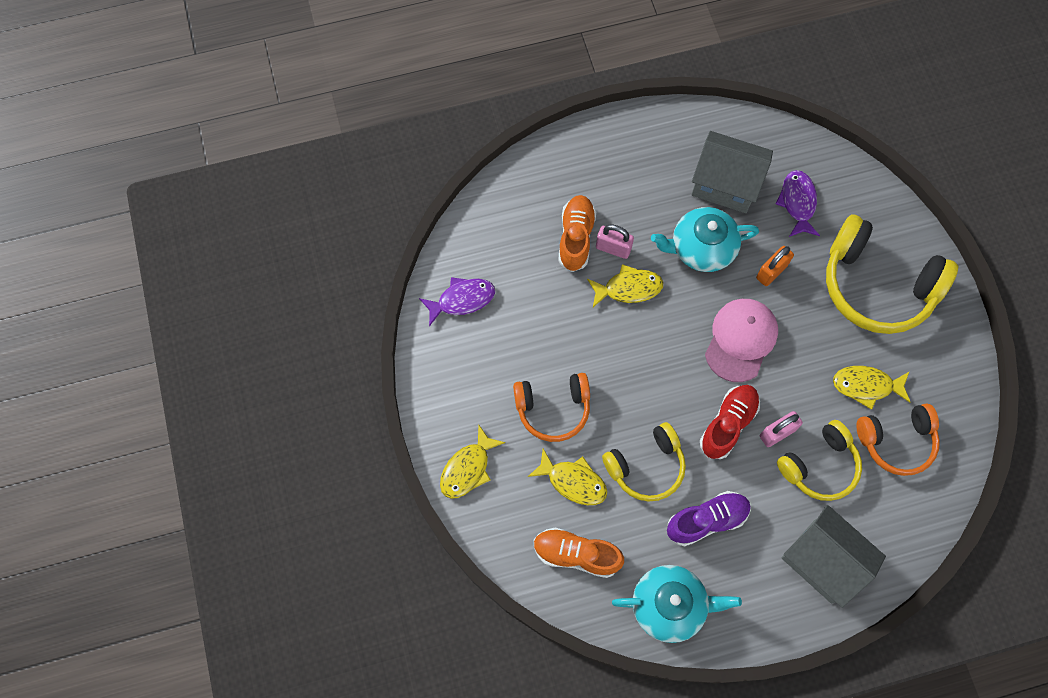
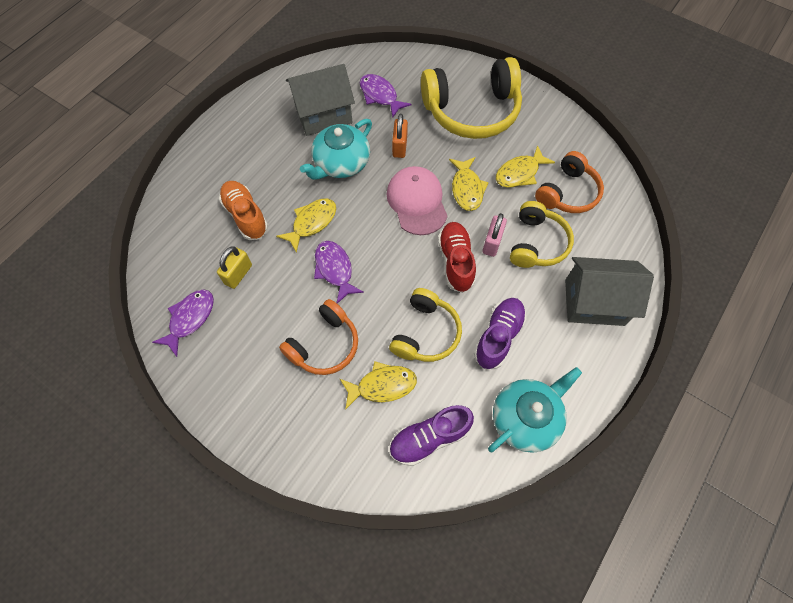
camera: 40 degrees left, 5 degrees down
(468, 468) = (293, 441): yellow fish -> yellow fish (467, 189)
(529, 289) = (238, 274): none -> yellow padlock
(576, 554) = (429, 438): orange shoe -> purple shoe
(613, 248) = (279, 204): pink padlock -> none
(614, 348) = (335, 269): none -> purple fish

